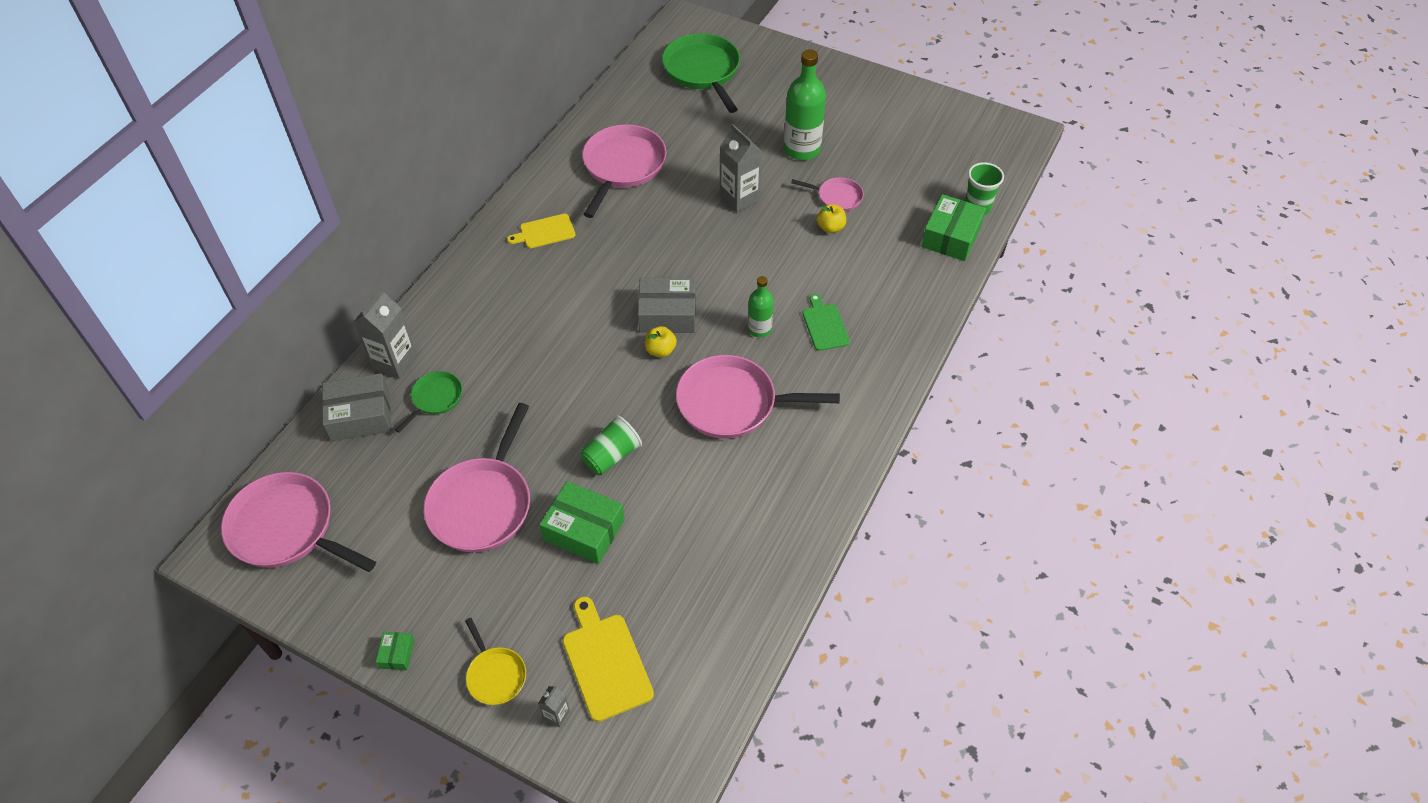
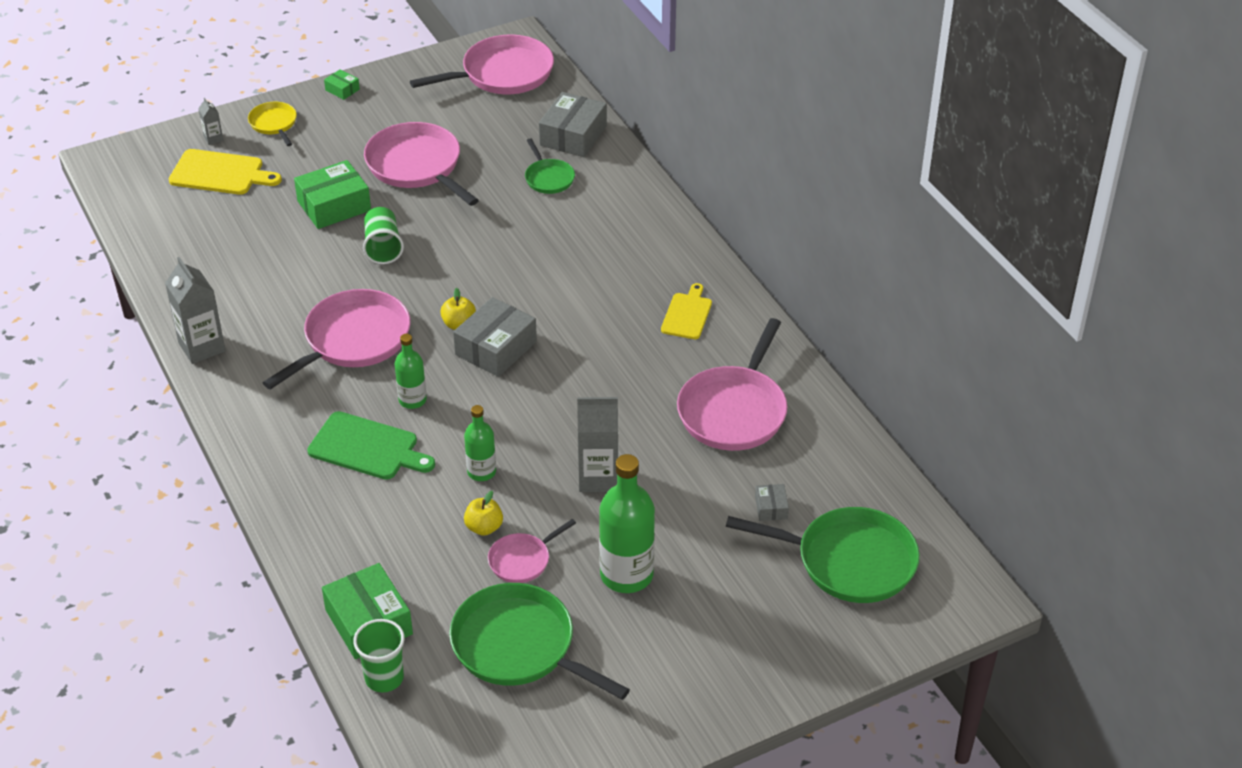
camera: 125 degrees right, 10 degrees down
(395, 362) = (613, 170): grey carton -> grey carton (202, 347)
(495, 675) = (274, 124): yellow pan -> yellow pan turned 60 degrees clockwise
(622, 166) = (734, 411): pink pan -> pink pan turned 60 degrees clockwise
(691, 116) = (771, 508): none -> grey box
(788, 255) = (481, 472): none -> green bottle
(824, 325) = (367, 447): green cutting board -> green cutting board, size x1.51
(896, 165) = (519, 646): none -> green pan

